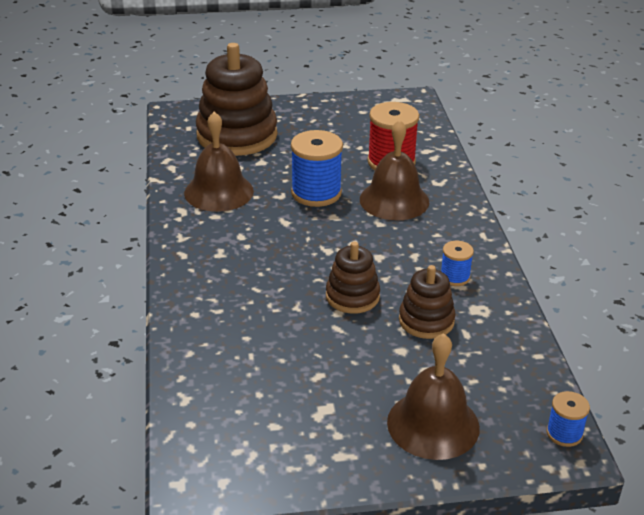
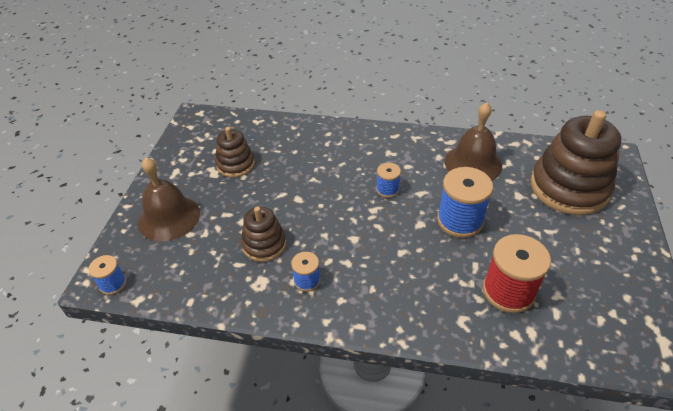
camera: 110 degrees right, 10 degrees up
(290, 245) = (387, 189): none -> blue spool
(352, 296) = (311, 210): brown stacking toy -> brown stacking toy (235, 164)
(394, 200) = (436, 273): brown bell -> none

